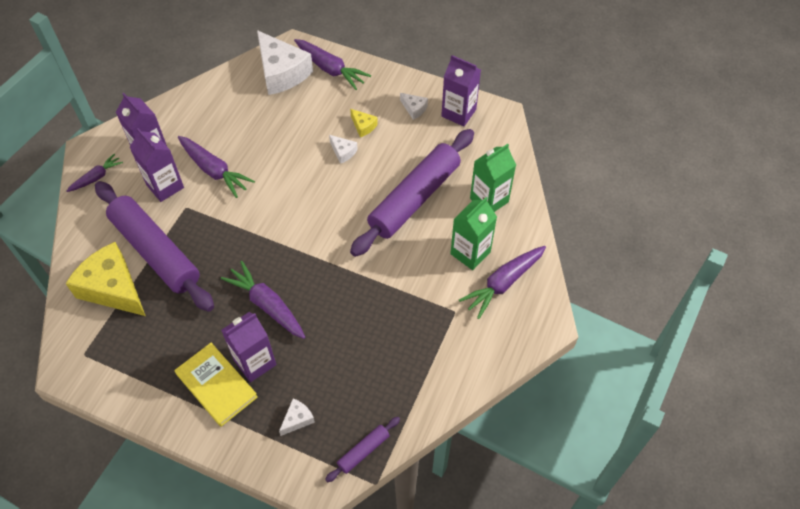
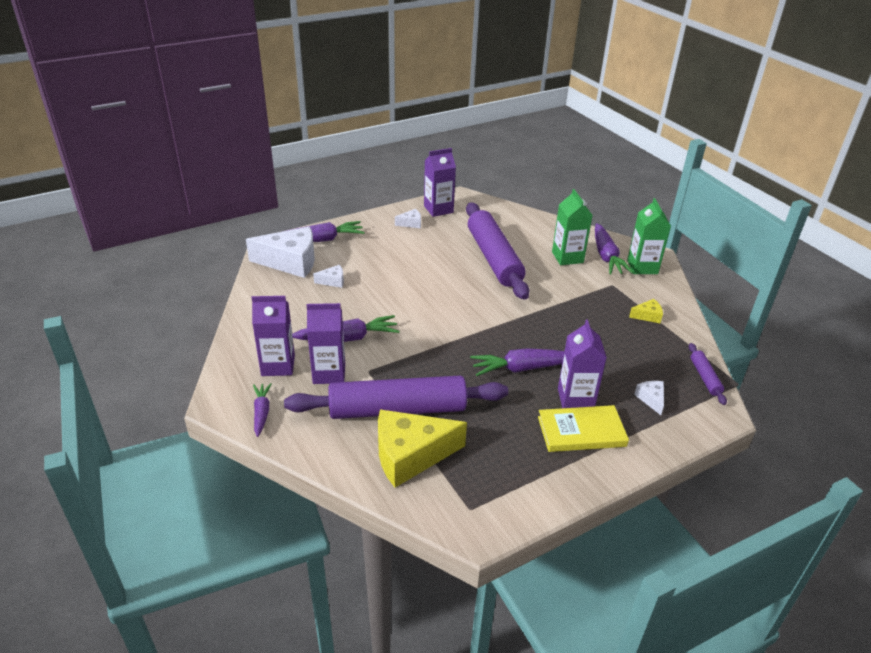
camera: 55 degrees left, 20 degrees down
(343, 152) = (411, 269): white cheese -> white cheese (333, 281)
(363, 126) = (398, 250): yellow cheese -> yellow cheese (647, 316)
(489, 200) = (529, 231): green carton -> green carton (642, 267)

